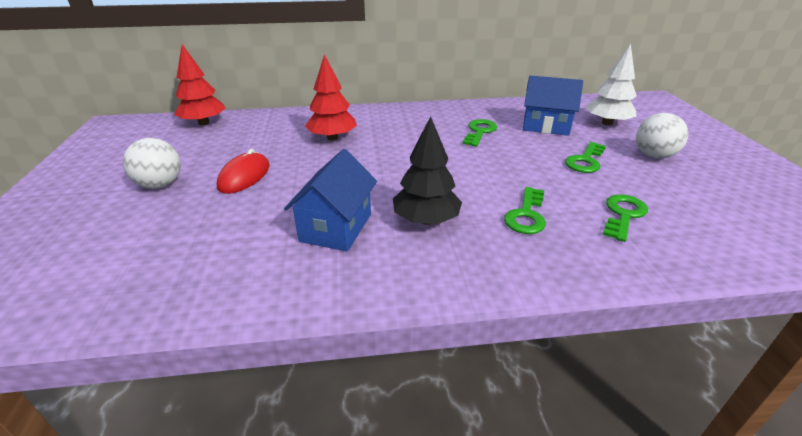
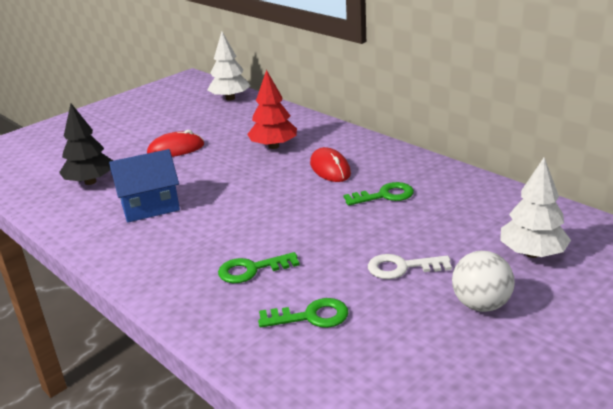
camera: 55 degrees right, 5 degrees down
(160, 185) = (136, 133): white ball -> none
(204, 123) = (230, 98): red tree -> white tree
(409, 133) = (330, 168): none -> red mouse
(426, 220) = (195, 232): black tree -> black tree (90, 182)
(546, 126) = (458, 221): blue house -> none
(585, 161) = (401, 267): green key -> white key

